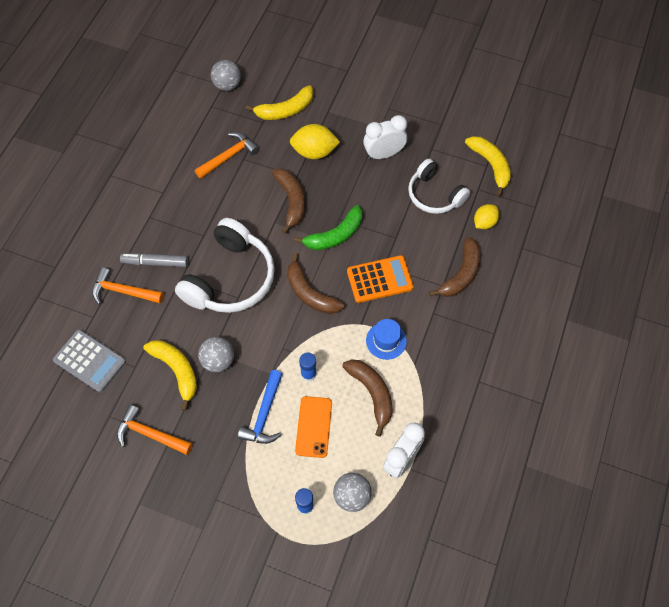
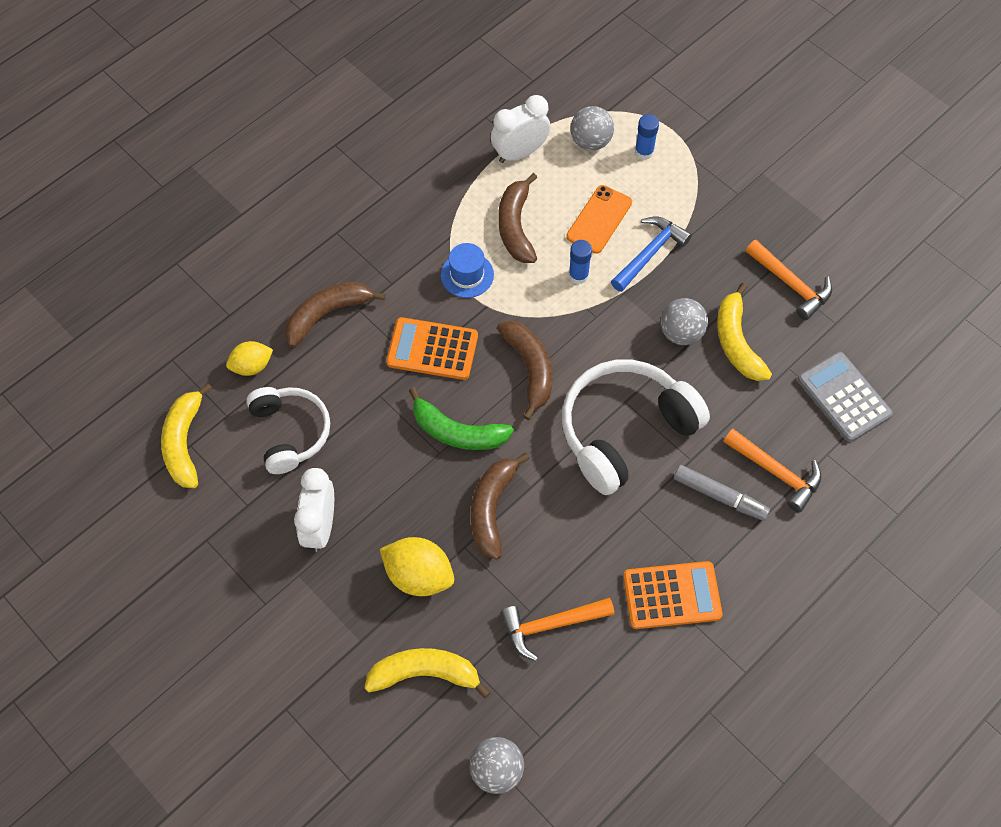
camera: 155 degrees left, 0 degrees up
(165, 197) = (672, 595): none -> orange calculator
(335, 235) = (457, 432): green banana -> green banana turned 150 degrees counterclockwise
(384, 154) = (320, 526): white clock -> white clock turned 90 degrees clockwise

